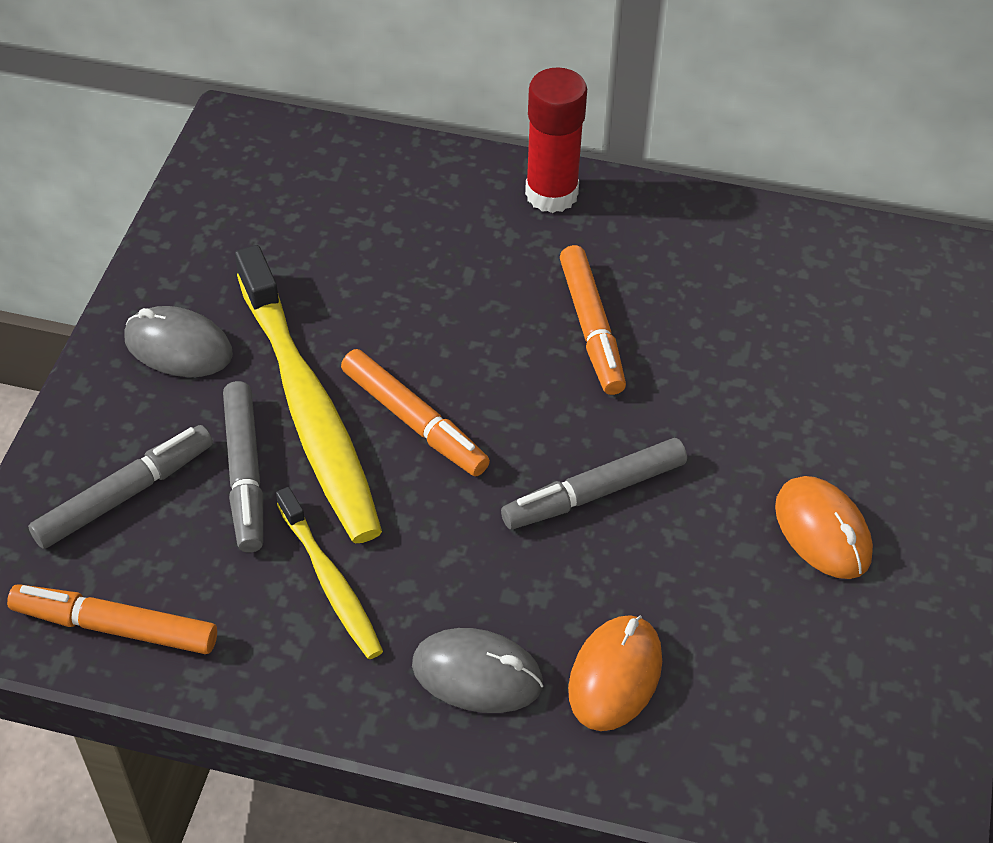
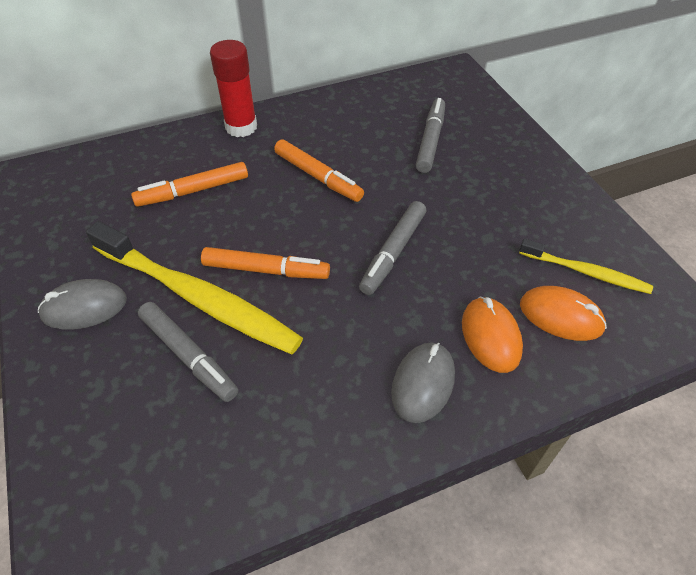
camera: 35 degrees left, 0 degrees up
(115, 627) = (177, 506): orange marker -> orange marker (193, 191)
(125, 494) = (117, 416): grey marker -> grey marker (430, 140)
(330, 581) = (294, 385): yellow toothbrush -> yellow toothbrush (585, 272)
(477, 675) = (423, 383): grey mouse -> grey mouse turned 45 degrees counterclockwise
(822, 531) = (512, 209): orange mouse -> orange mouse (561, 316)

